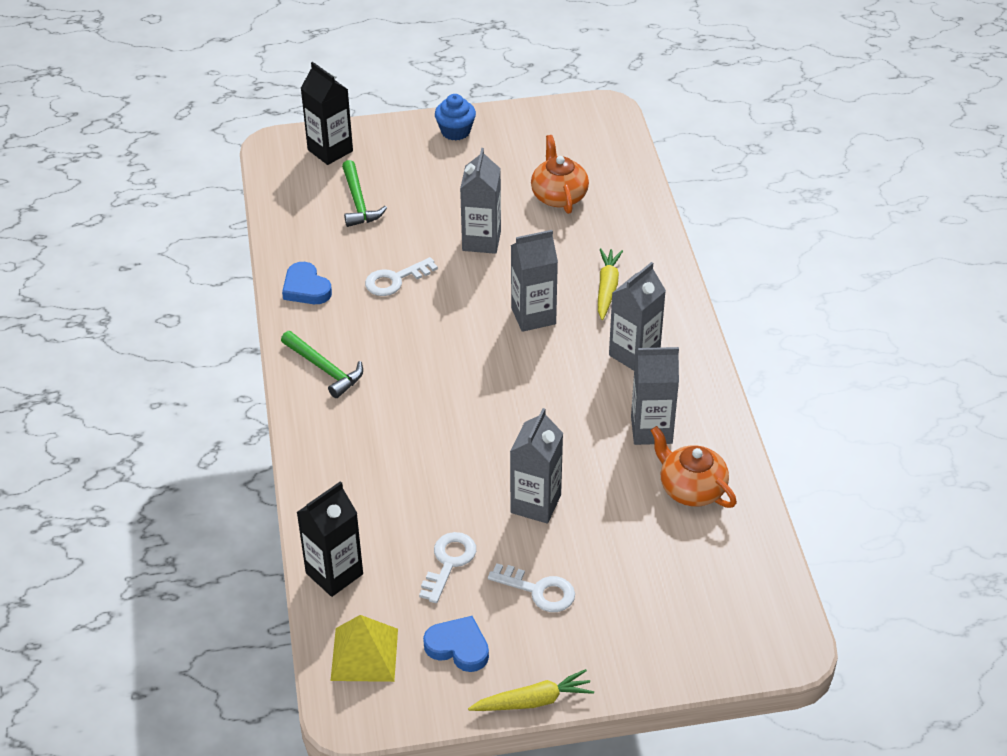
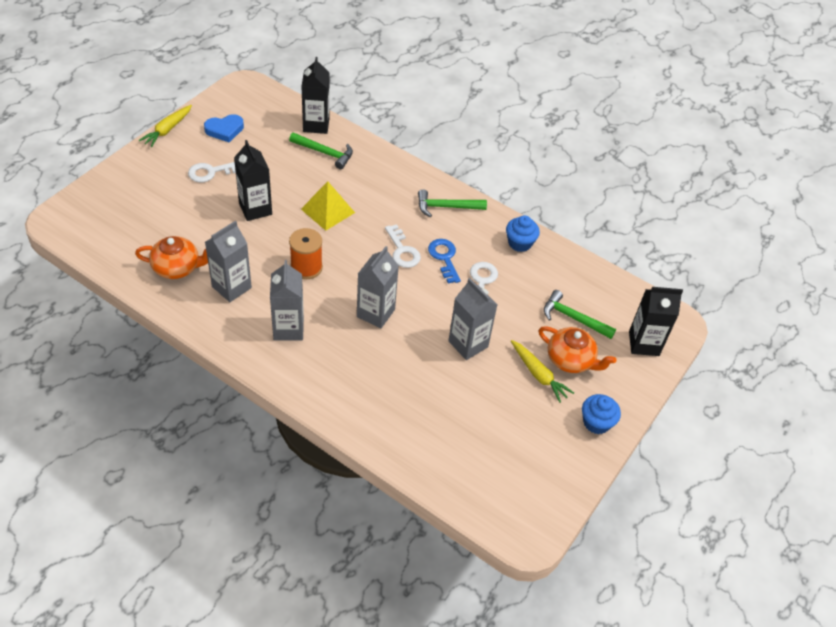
camera: 130 degrees right, 5 degrees up
(306, 288) = (520, 243): blue heart -> blue cupcake
(364, 654) = (264, 105): yellow pyramid -> yellow pyramid (328, 210)
(372, 524) = (325, 153): none -> green hammer
(400, 322) = (444, 258): none -> blue key
(449, 562) = (269, 159): white key -> white key (402, 251)
(535, 504) = (255, 209): grey carton -> black carton
(551, 401) = (306, 267): none -> orange spool
(559, 195) = (464, 418): orange teapot -> orange teapot (571, 360)
(607, 288) = (352, 365): yellow carrot -> yellow carrot (538, 375)

